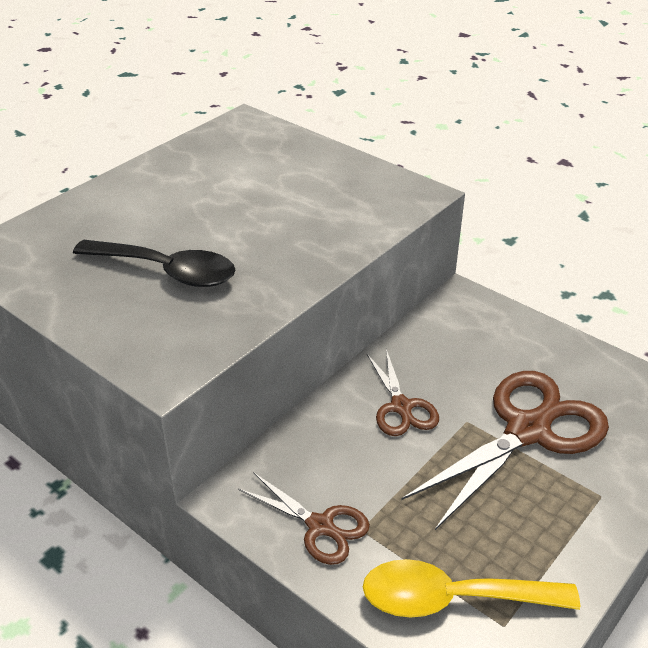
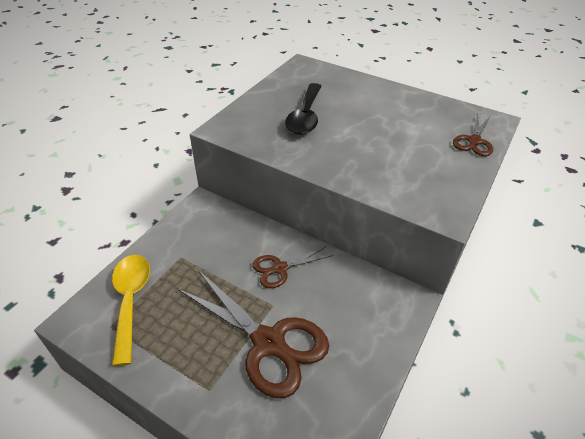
camera: 80 degrees right, 5 degrees up
(320, 526) = (183, 239): brown scissors -> brown scissors (474, 141)

